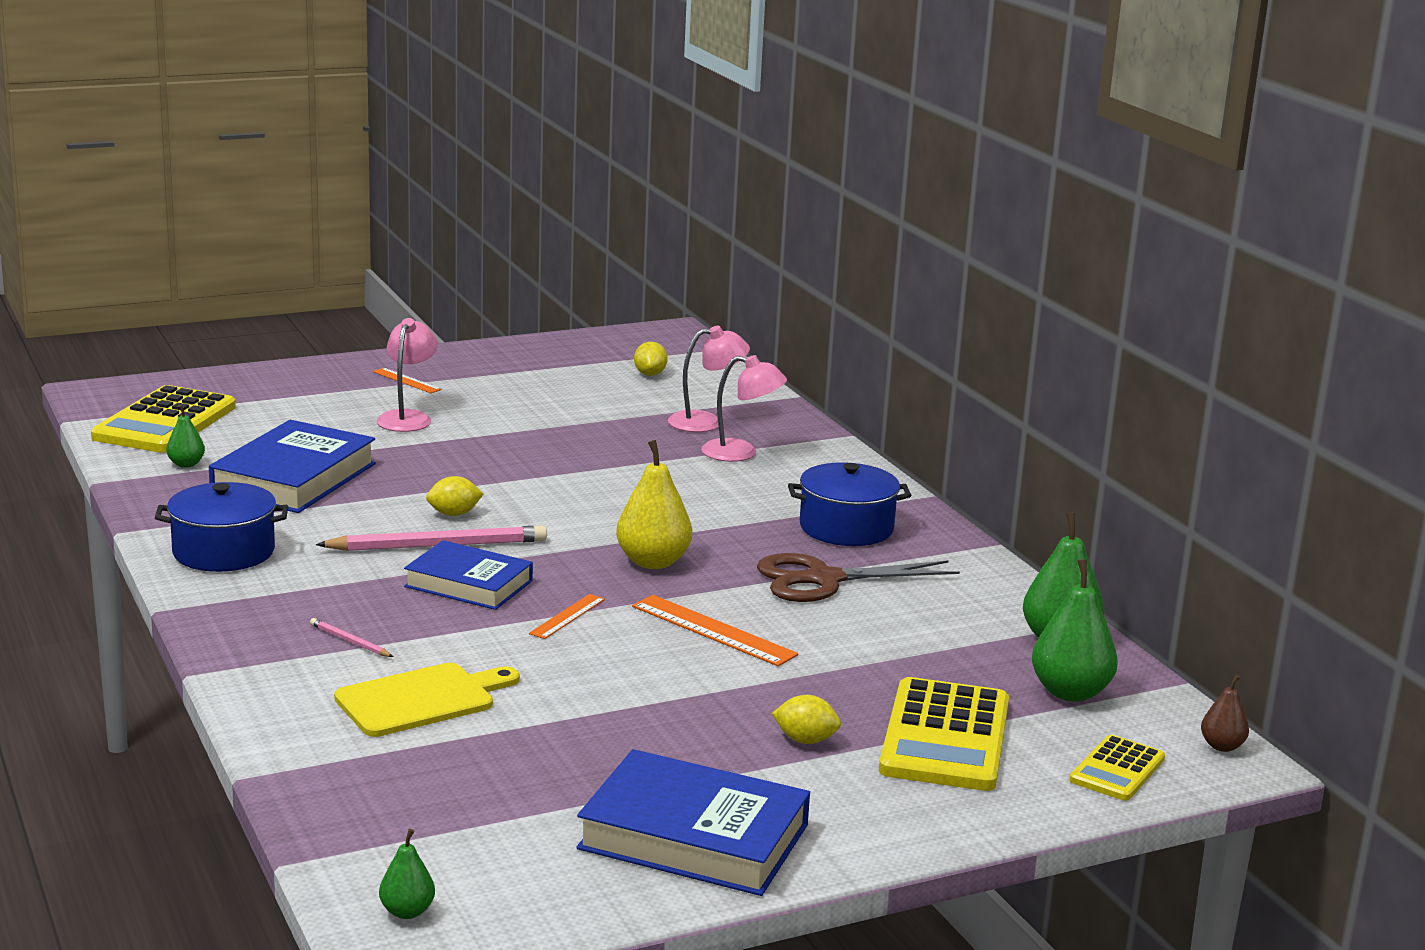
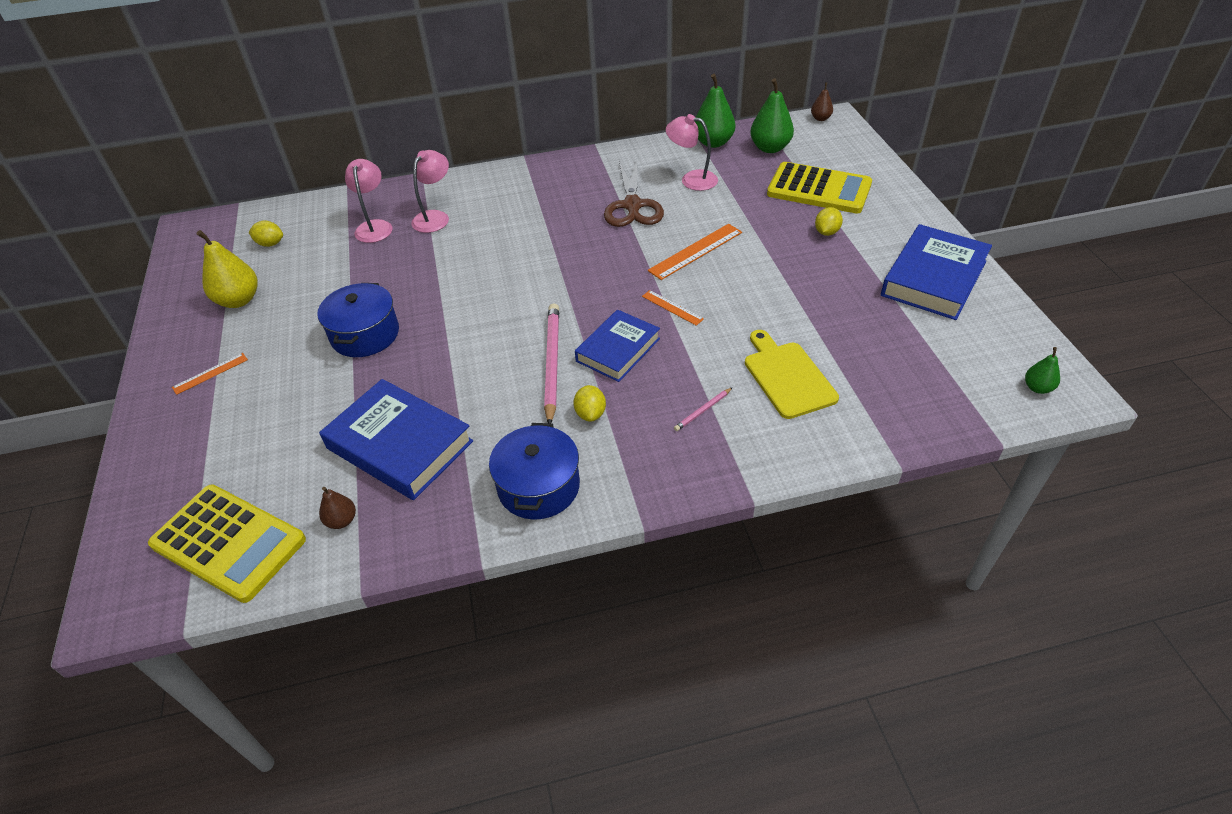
camera: 75 degrees left, 25 degrees up
(186, 464) = (342, 520): green pear -> brown pear
(407, 418) = (296, 374): pink lamp -> pink lamp (691, 179)
(454, 514) = (498, 353): yellow lemon -> yellow lemon (590, 413)
(653, 562) = (597, 267): yellow pear -> yellow pear (239, 300)
(846, 528) = (562, 190): blue pot -> blue pot (365, 334)
(1117, 770) = (846, 147): yellow calculator -> none

